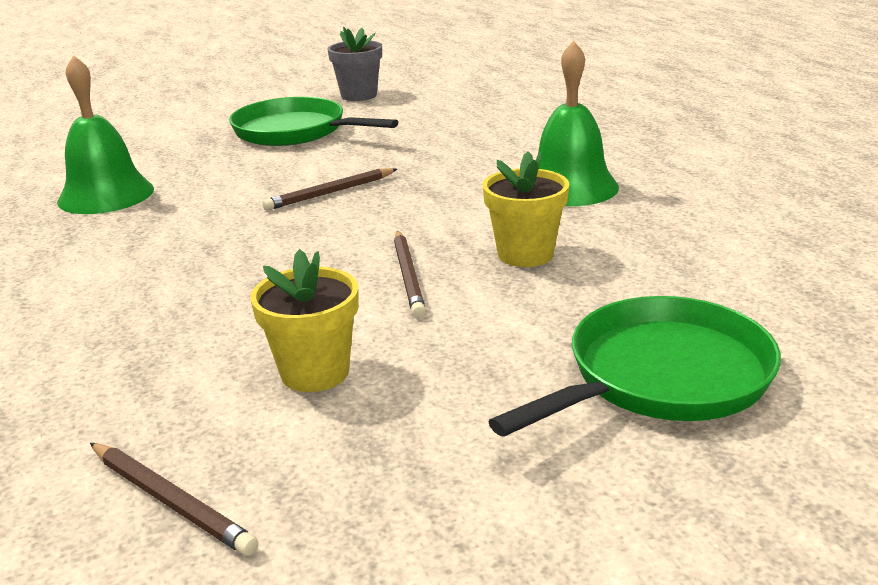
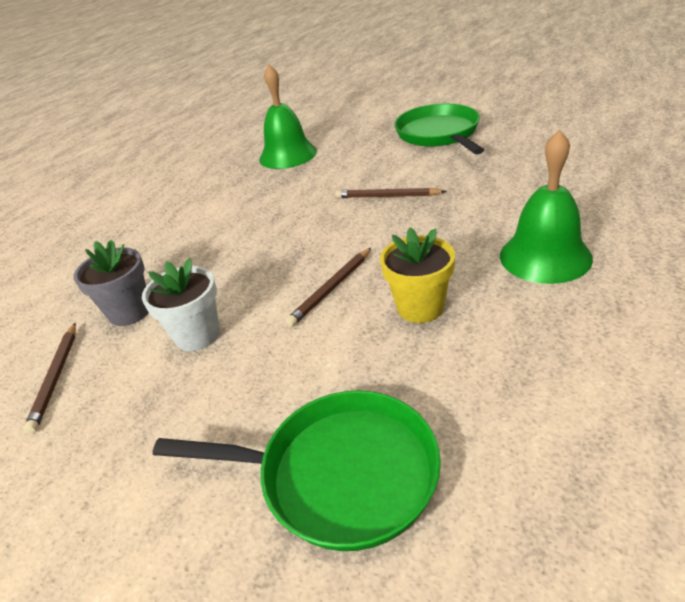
camera: 50 degrees right, 10 degrees up
(315, 372) = (197, 335): yellow flower pot -> white flower pot
(359, 95) = (522, 110): grey flower pot -> grey flower pot (130, 312)

